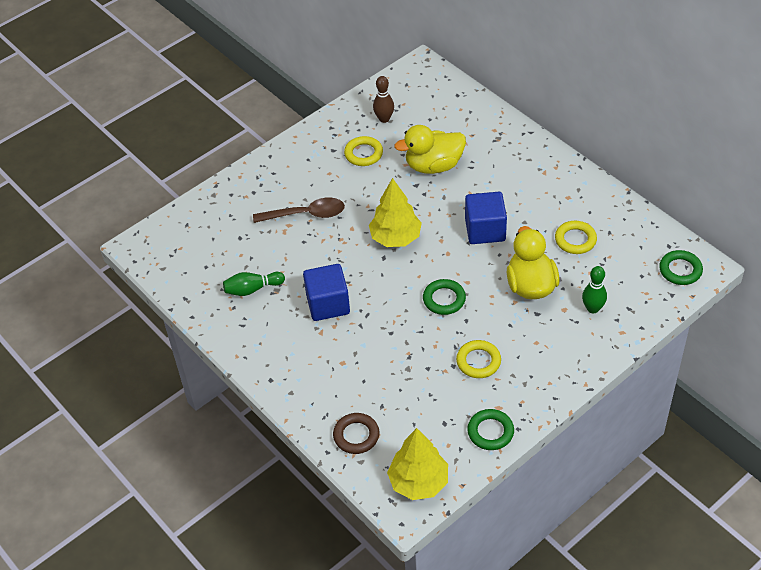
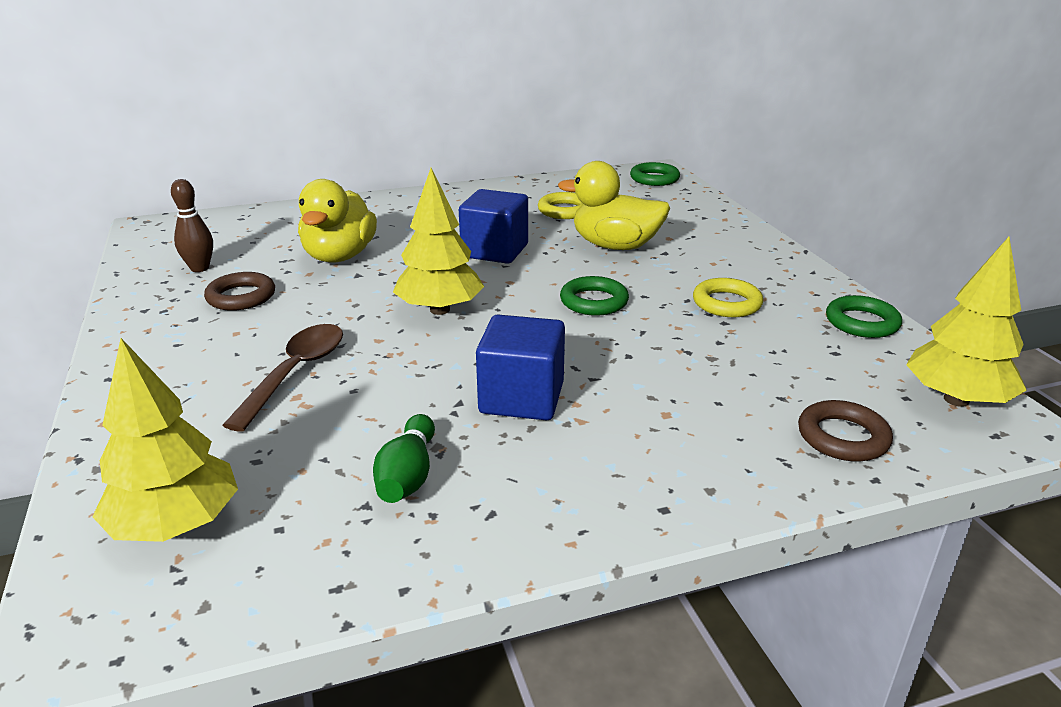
camera: 70 degrees left, 20 degrees down
(194, 237) = (176, 525): none -> yellow tree
(363, 154) = (241, 297): yellow ring -> brown ring
(592, 308) = (679, 224): green bowling pin -> none

